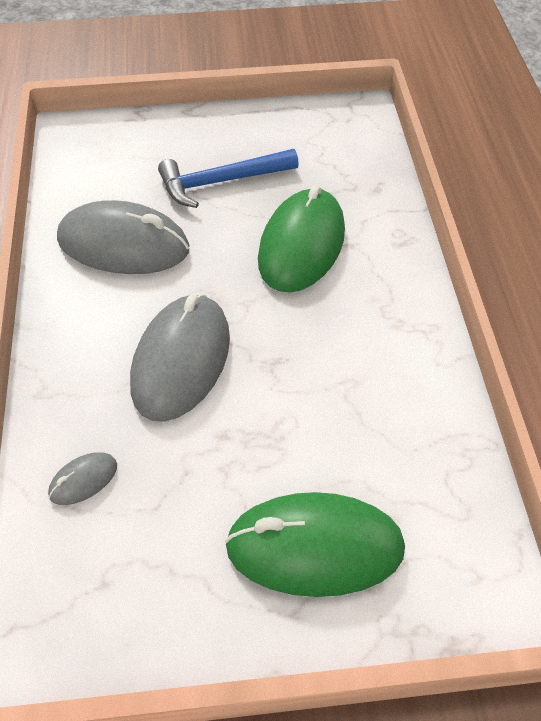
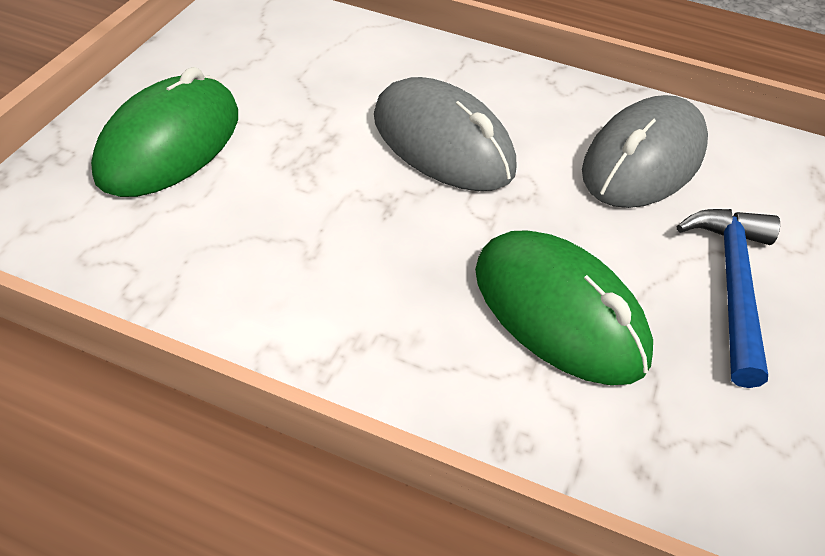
camera: 115 degrees right, 5 degrees down
(83, 480) = (360, 52): grey mouse -> none

